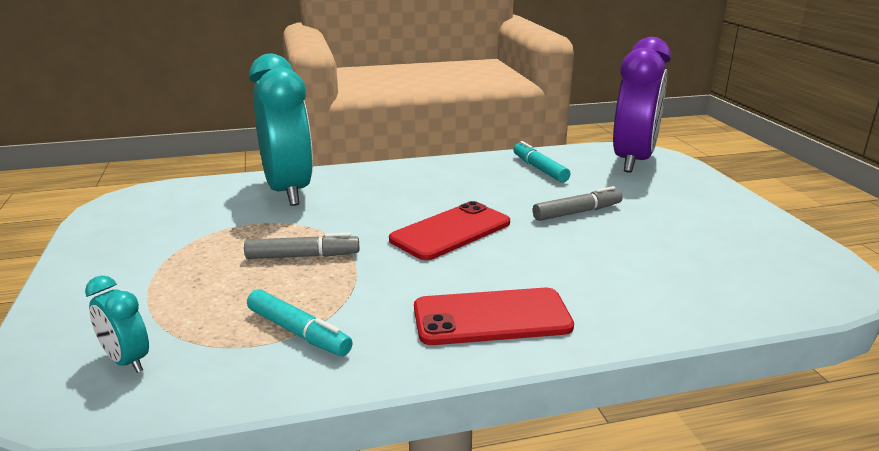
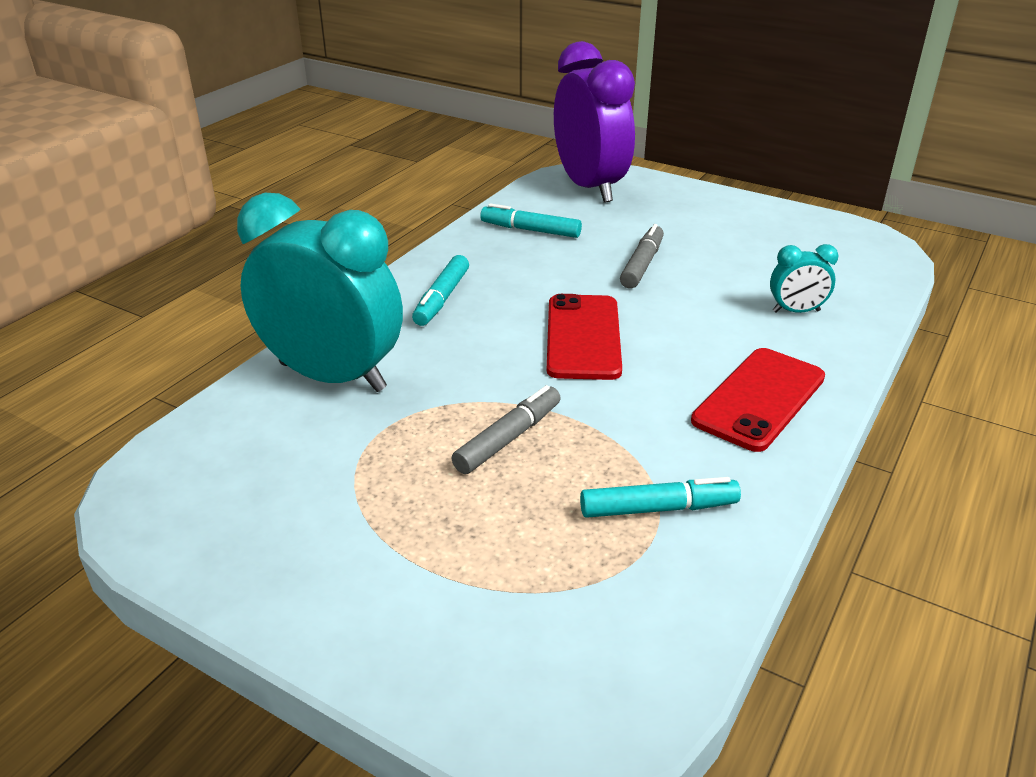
camera: 45 degrees left, 10 degrees up
(127, 361) = (580, 642): turquoise clock -> turquoise clock (796, 311)
(413, 181) = (441, 298): none -> turquoise marker

